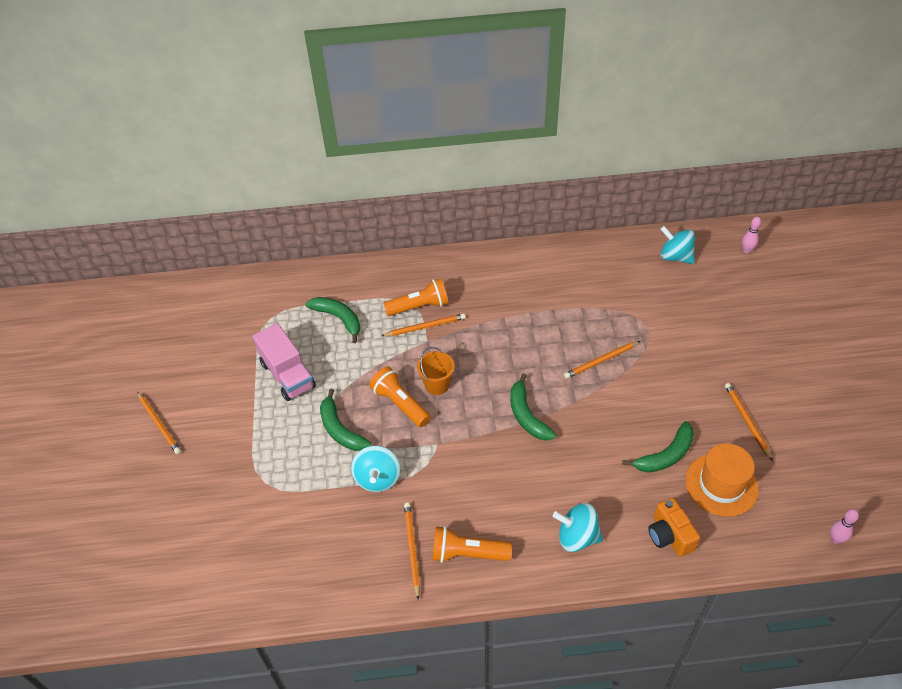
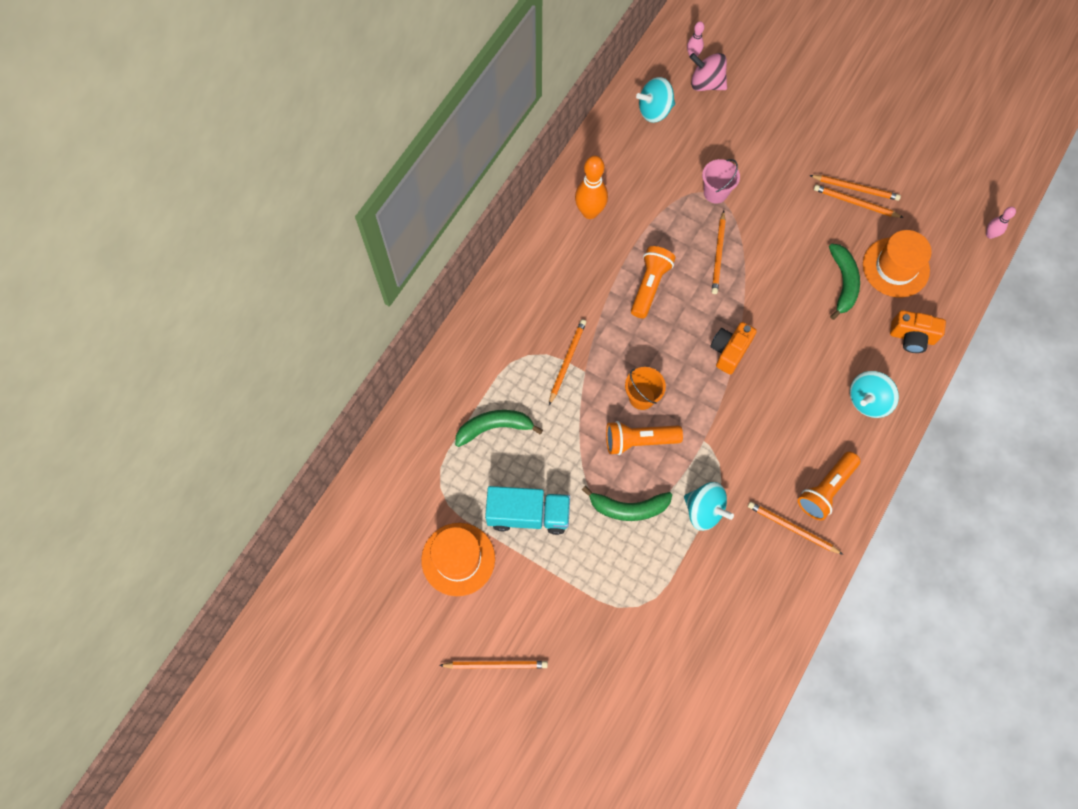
camera: 55 degrees left, 20 degrees up
(224, 357) = (458, 559): none -> orange hat
(287, 375) = (528, 515): pink truck -> turquoise truck
(419, 307) = (538, 350): orange flashlight -> orange flashlight (649, 286)
(527, 415) = (729, 351): green banana -> orange camera
(554, 271) = (590, 212): none -> orange bowling pin
(650, 329) = (715, 192): none -> pink bucket
(733, 271) = (706, 83): none -> pink spinning top
(760, 413) = (855, 188): none -> orange pencil

